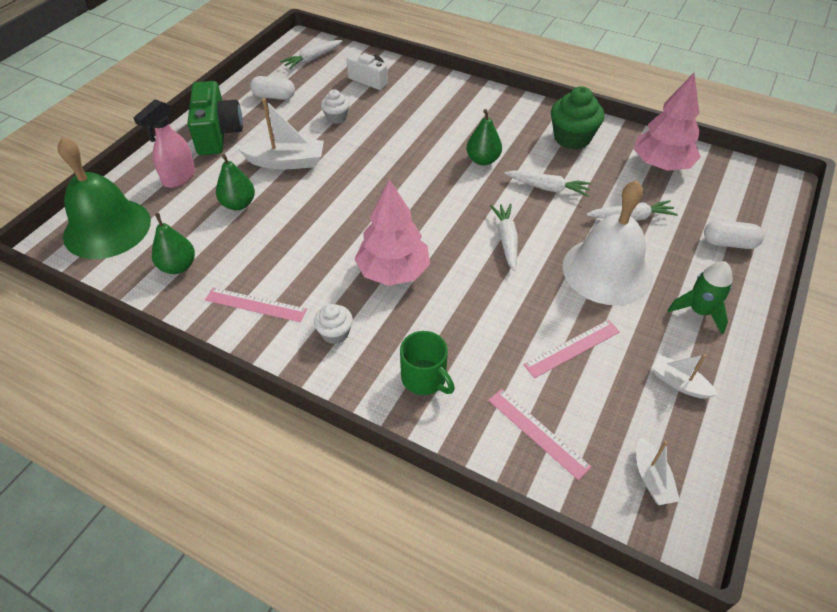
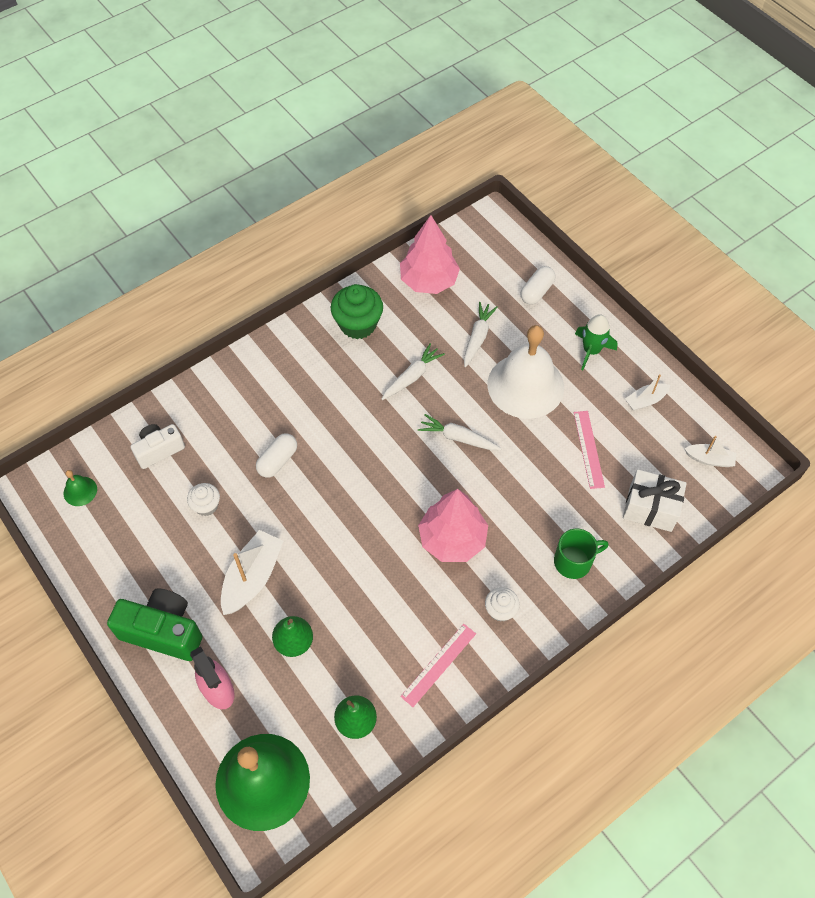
camera: 65 degrees left, 10 degrees up
(274, 96) = (129, 554): white capsule -> white capsule (277, 461)
(313, 59) = (80, 491): white carrot -> green bell
(483, 160) = (348, 407): green pear -> none
(537, 432) = (650, 508): pink ruler -> white gift

